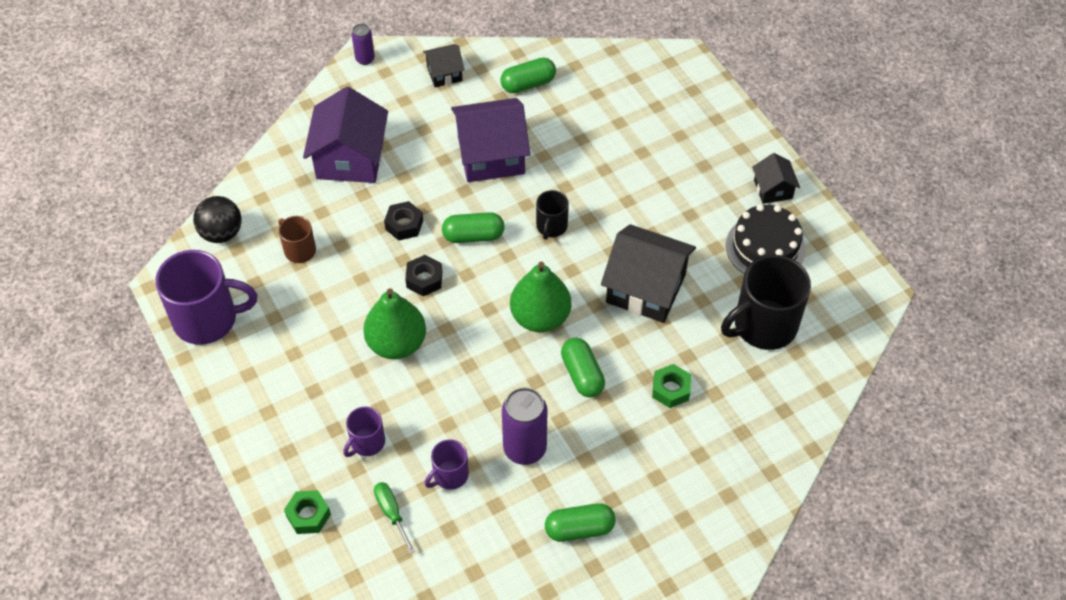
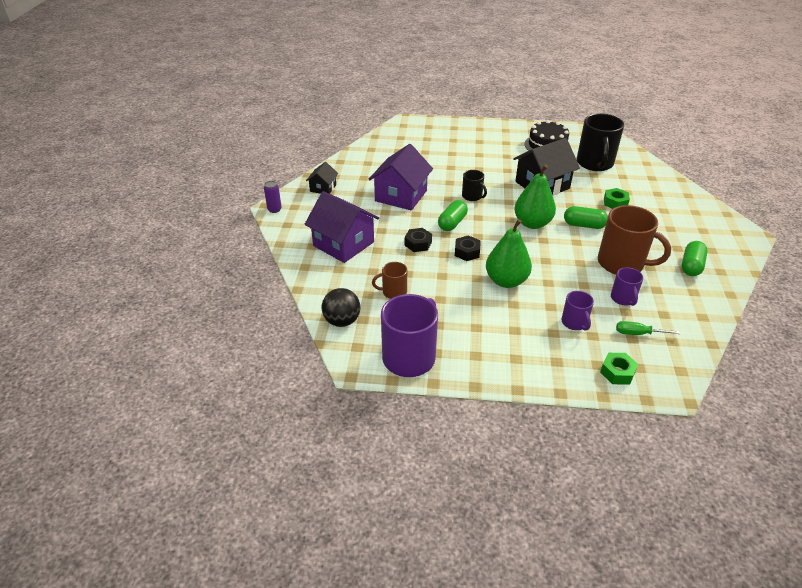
camera: 55 degrees left, 15 degrees down
(525, 448) = (622, 263): purple can -> brown mug
(528, 84) = (365, 166): green capsule -> none
(773, 189) = (513, 131): black house -> none

